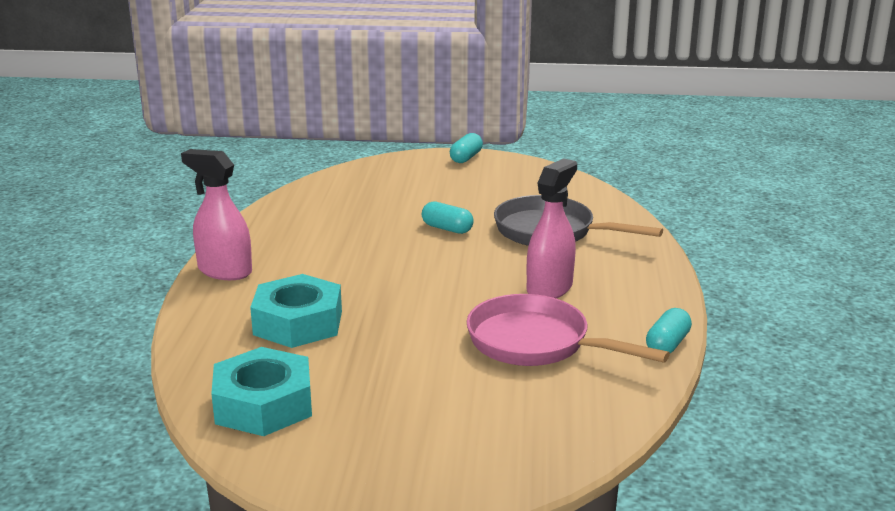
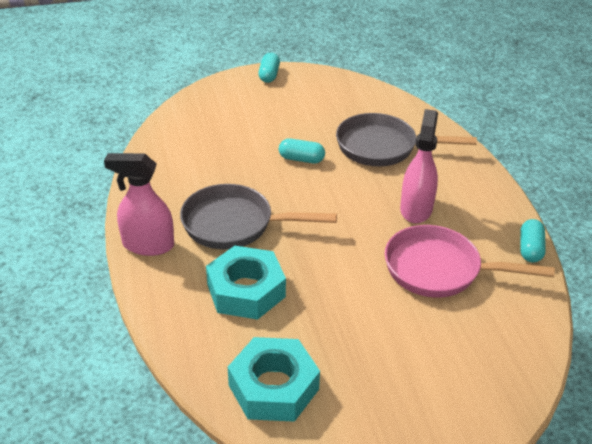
camera: 20 degrees left, 15 degrees up
(329, 269) = (235, 224): none -> grey pan

